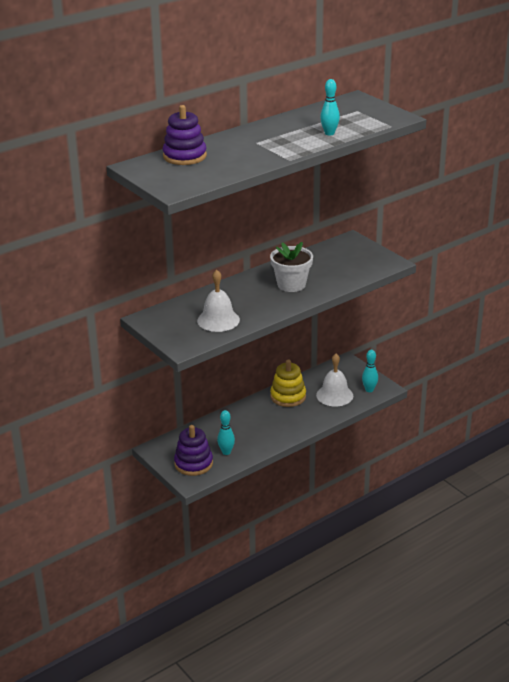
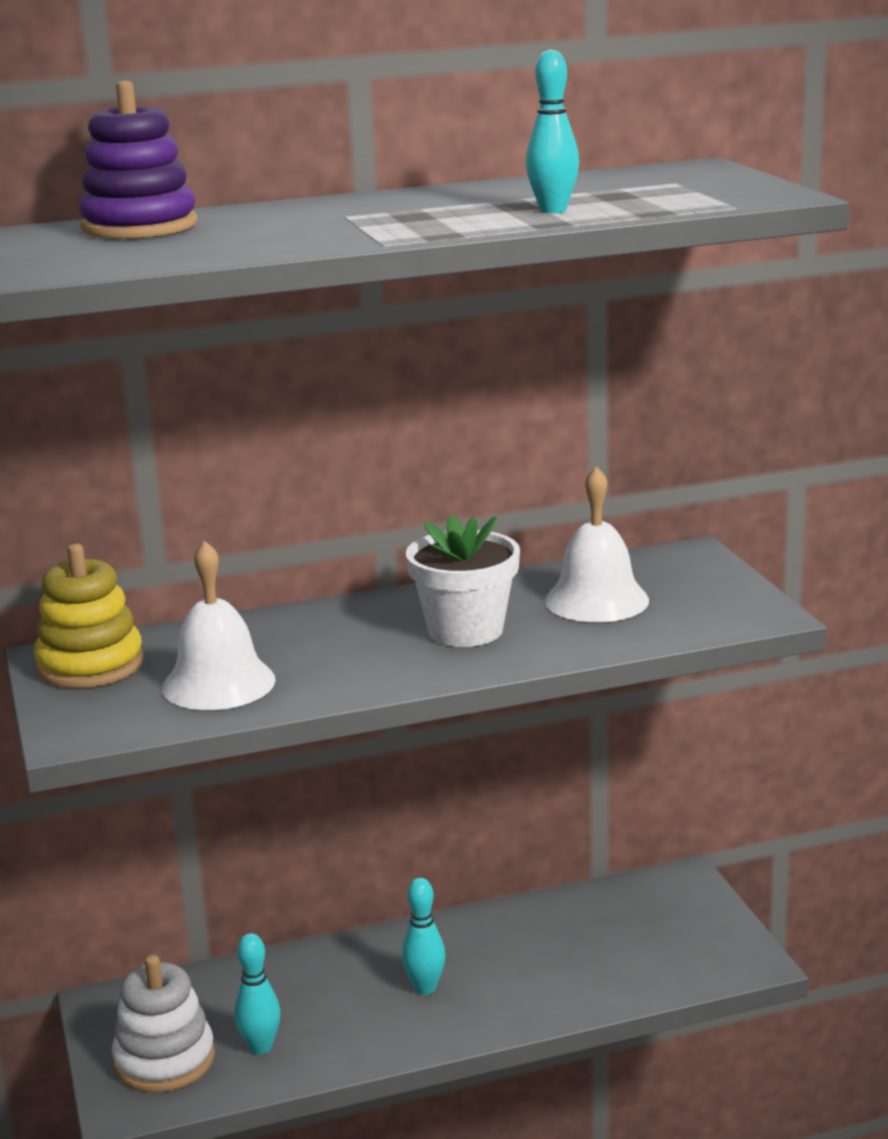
camera: 20 degrees right, 10 degrees down
(193, 463) = (164, 1060): purple stacking toy -> white stacking toy
(288, 396) = (495, 937): yellow stacking toy -> yellow stacking toy (90, 665)
(334, 395) = (611, 955): white bell -> white bell (596, 600)
(369, 390) = (707, 958): turquoise bowling pin -> turquoise bowling pin (425, 988)

